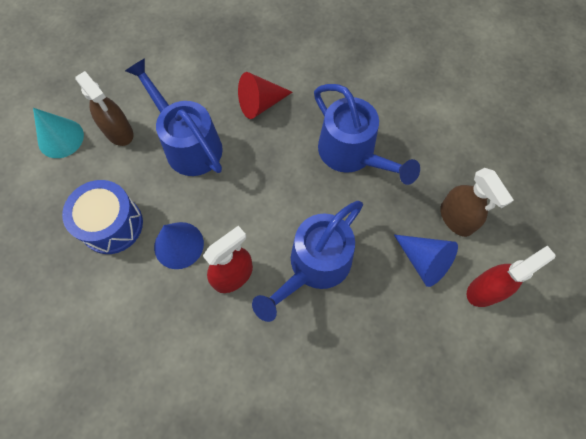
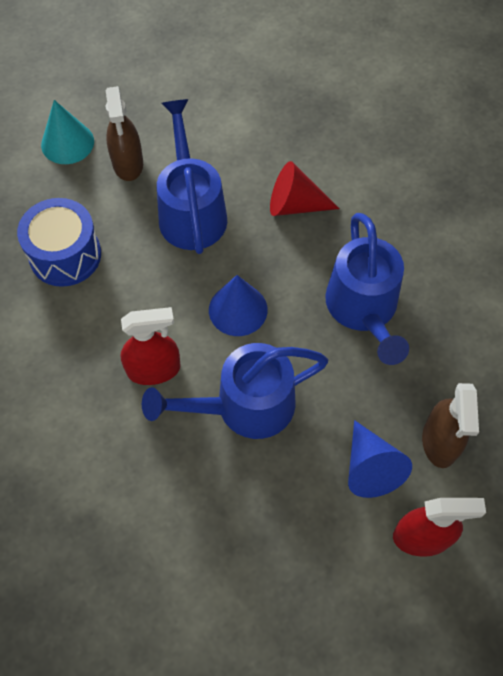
camera: 30 degrees right, 5 degrees down
(179, 245) = (118, 309): blue cone -> blue cone (238, 309)

